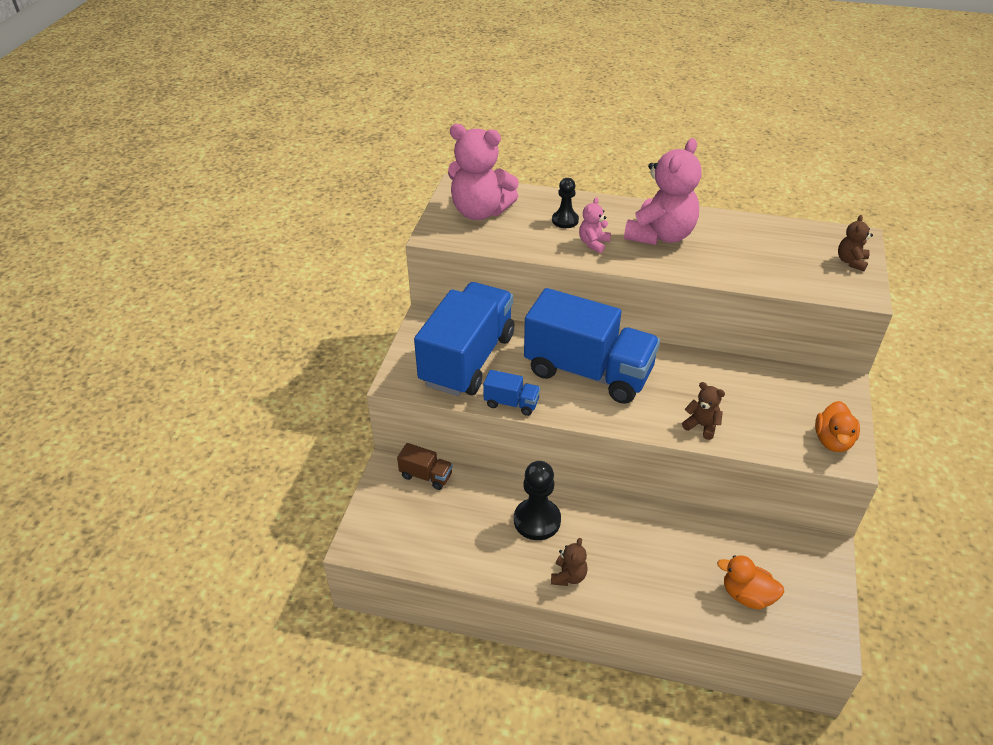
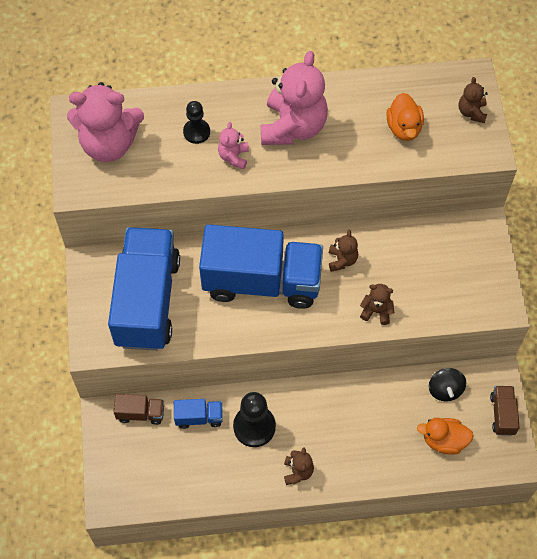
camera: 20 degrees left, 20 degrees up
(511, 403) = (205, 339): blue truck -> blue truck (199, 417)
(678, 375) = (342, 260): none -> brown teddy bear
(761, 546) = (445, 389): none -> black spinning top
(825, 590) = (502, 414): none -> brown truck
(832, 441) = (487, 292): orange duck -> orange duck (404, 128)

